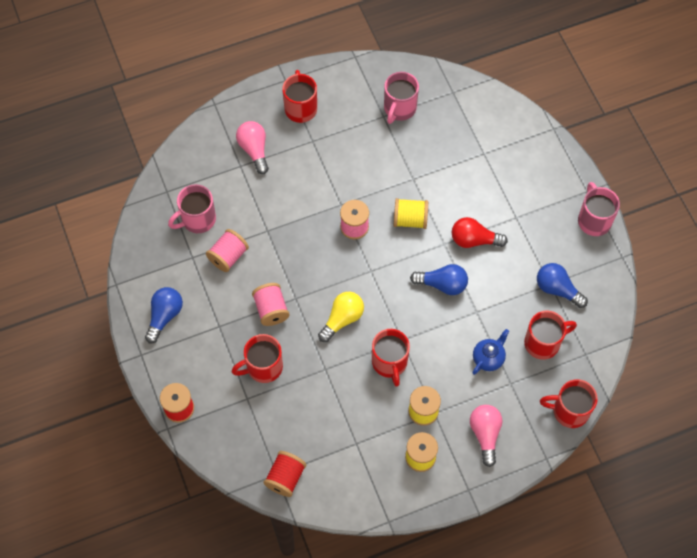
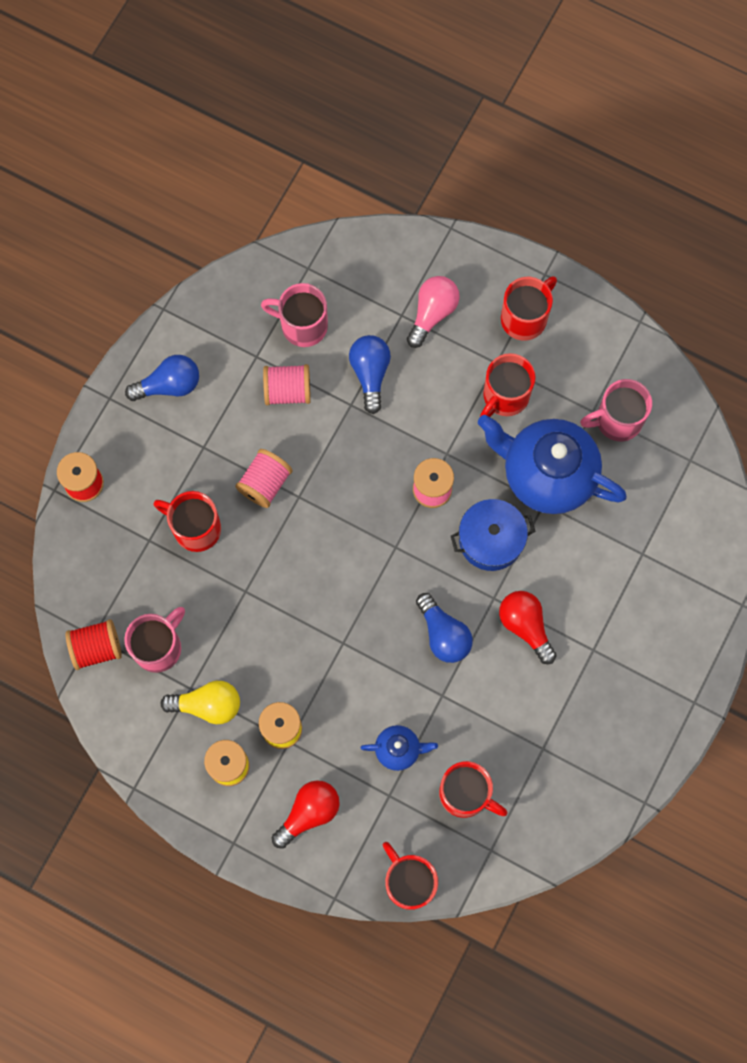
camera: 50 degrees right, 10 degrees up
(342, 319) = (315, 563): yellow light bulb -> yellow light bulb (208, 705)
(389, 363) = (307, 651): red mug -> red mug (505, 396)
(398, 164) = (547, 474): none -> blue teapot
(410, 220) = (491, 540): yellow spool -> blue pot
(485, 434) = (309, 813): pink light bulb -> red light bulb
(557, 289) = (543, 761): blue light bulb -> blue light bulb (370, 374)
(594, 220) = (663, 737): pink mug -> pink mug (159, 647)

